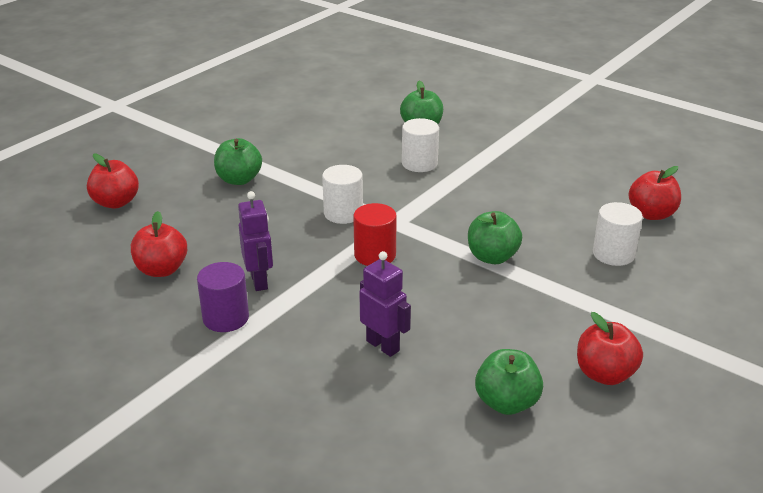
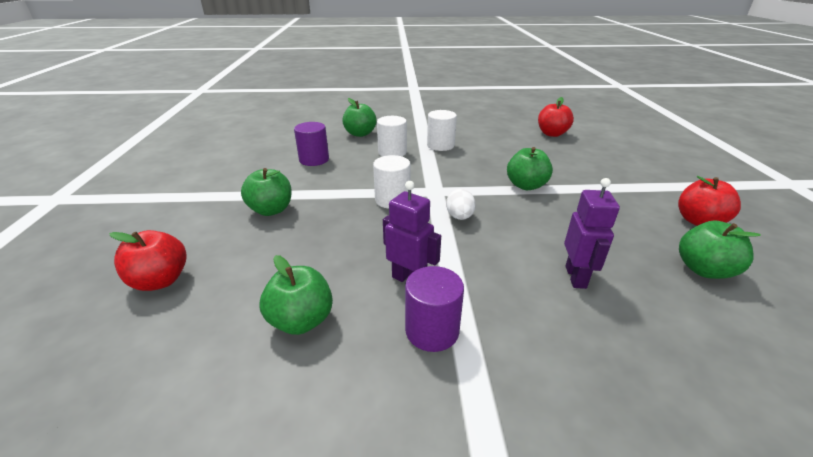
camera: 40 degrees left, 0 degrees up
(162, 270) = (301, 320): red apple -> green apple
(334, 143) = (314, 160): none -> purple cylinder
(375, 255) = (459, 217): red cylinder -> white egg
(383, 345) = (576, 277): purple robot -> purple robot turned 90 degrees clockwise
(613, 254) = (574, 158): white cylinder -> white cylinder (440, 145)

